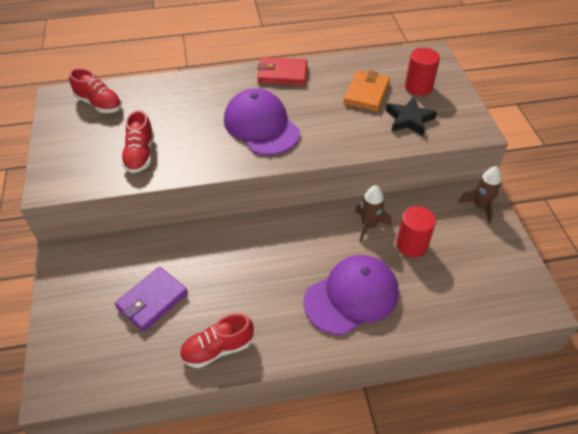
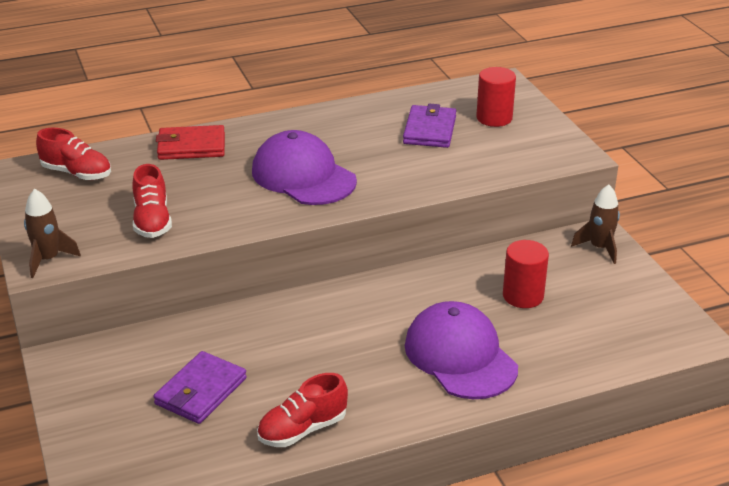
camera: 10 degrees left, 15 degrees down
(282, 74) = (314, 120): red wallet -> red wallet (191, 146)
(351, 296) = (460, 356): purple cap -> purple cap turned 75 degrees counterclockwise
(366, 93) = (429, 130): orange wallet -> purple wallet
(369, 225) = (463, 282): brown rocket -> brown rocket (48, 259)
(409, 119) = (491, 152): black star -> none

